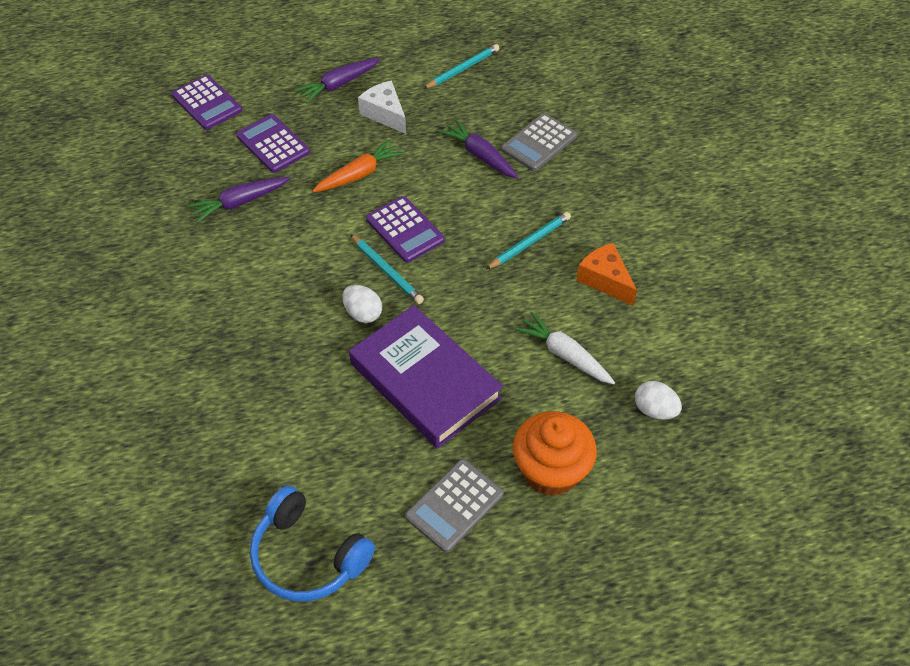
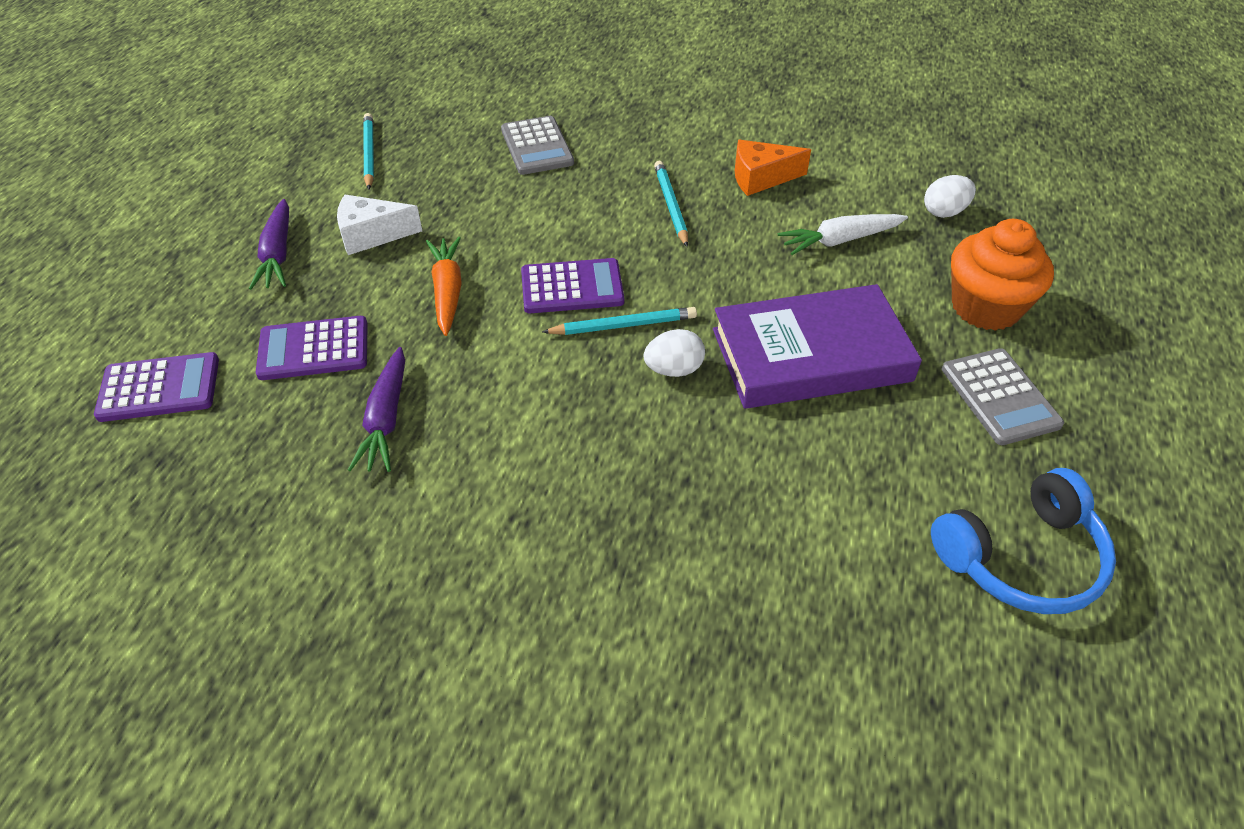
camera: 60 degrees left, 5 degrees down
(480, 156) = (514, 191): purple carrot -> none

